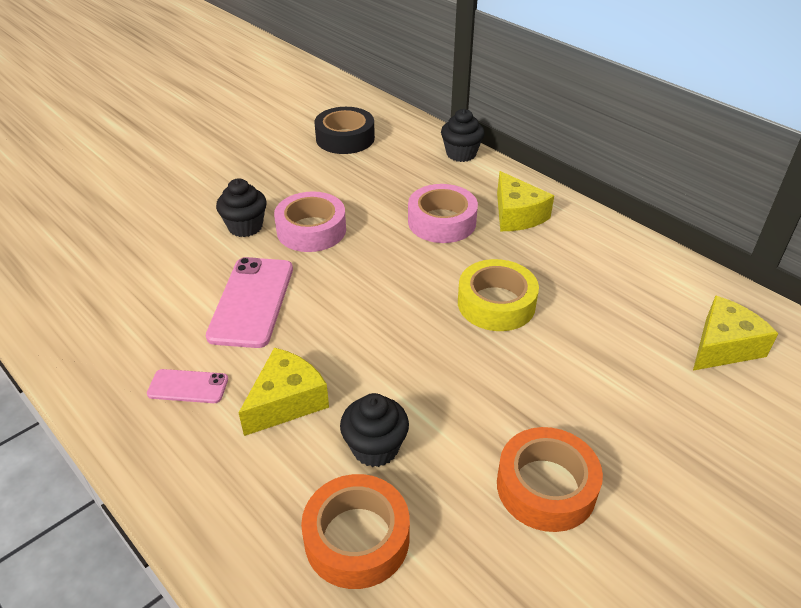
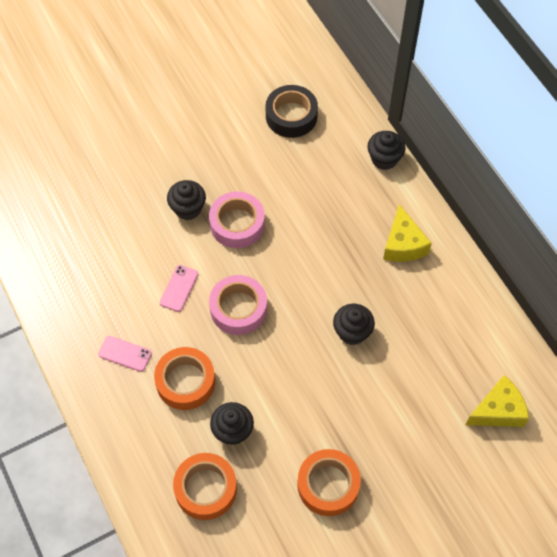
camera: 15 degrees right, 20 degrees up
(252, 302) = (179, 288): pink phone -> pink phone, size x0.54
(286, 401) = (185, 382): yellow cheese -> orange tape
(442, 222) = (340, 238): pink tape -> pink tape (238, 308)
(496, 303) = (352, 332): yellow tape -> black cupcake

